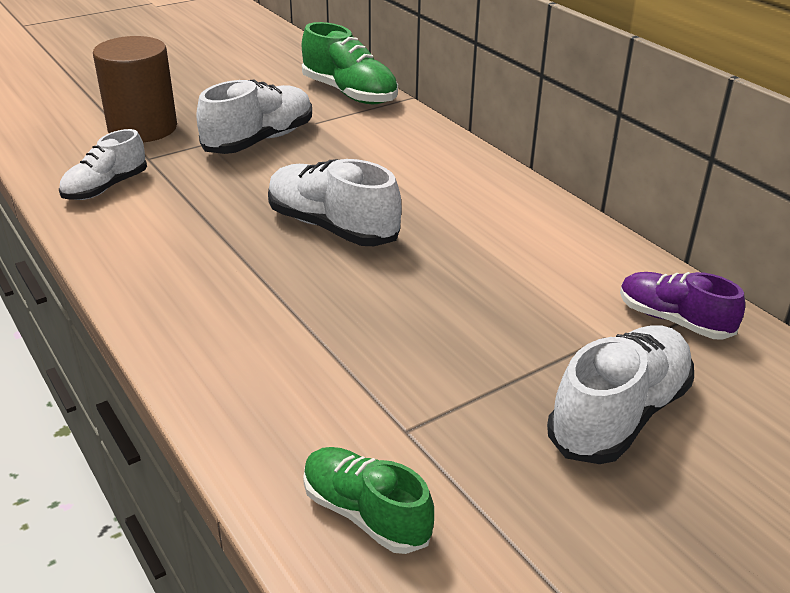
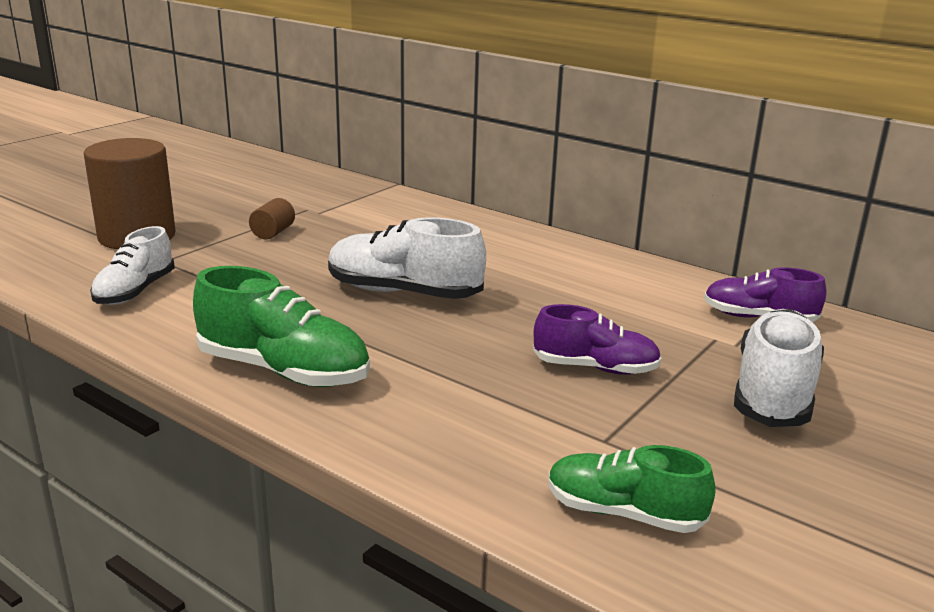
camera: 20 degrees left, 10 degrees down
(259, 140) = (273, 233): white shoe -> brown cylinder
(349, 94) = (334, 186): green shoe -> green shoe (284, 371)
(455, 347) = (595, 368): none -> purple shoe

